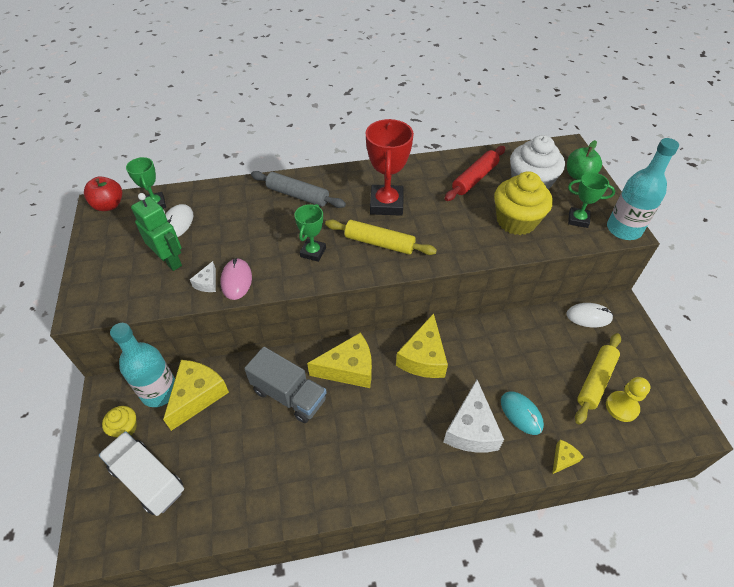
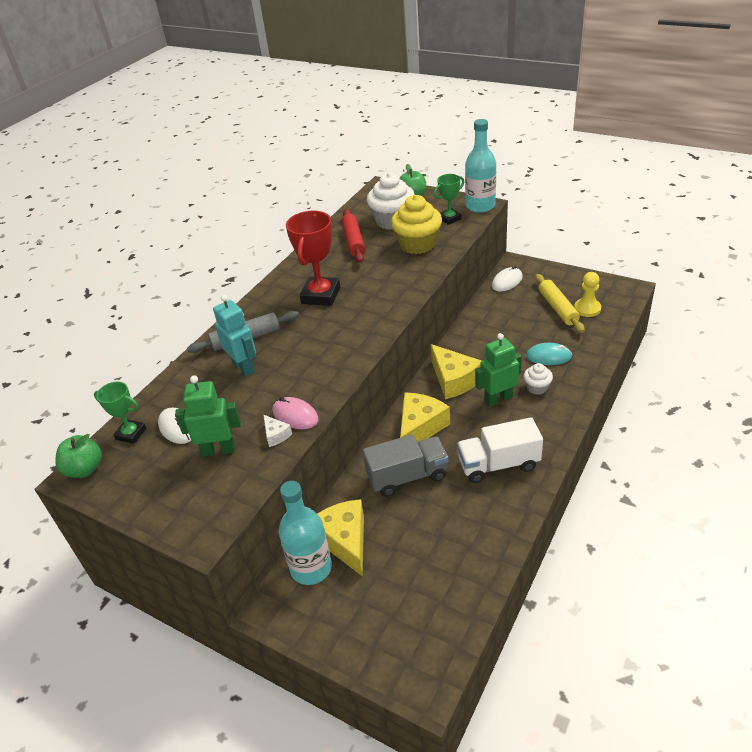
camera: 45 degrees left, 10 degrees down
(109, 205) = (85, 469): red apple -> green apple
(125, 428) = (325, 612): yellow cupcake -> none
(148, 479) = (397, 614): white truck -> white truck (498, 464)
(265, 216) = (244, 367): none -> turquoise robot
(313, 252) = (320, 357): green trophy -> none
(379, 243) = (356, 318): yellow rolling pin -> none
(386, 204) = (321, 295): red trophy -> red trophy turned 60 degrees clockwise
(429, 406) = (498, 399): none -> green robot
(471, 429) = (537, 387): white cheese -> white cupcake
(563, 459) = (599, 356): yellow cheese -> none

